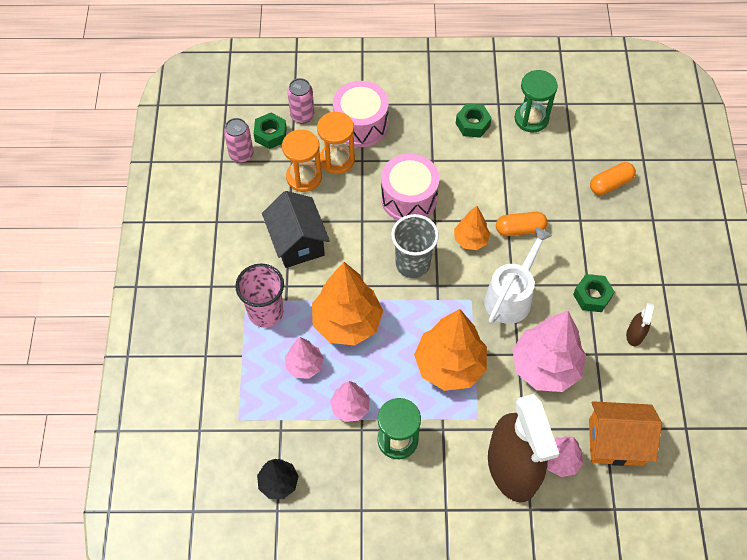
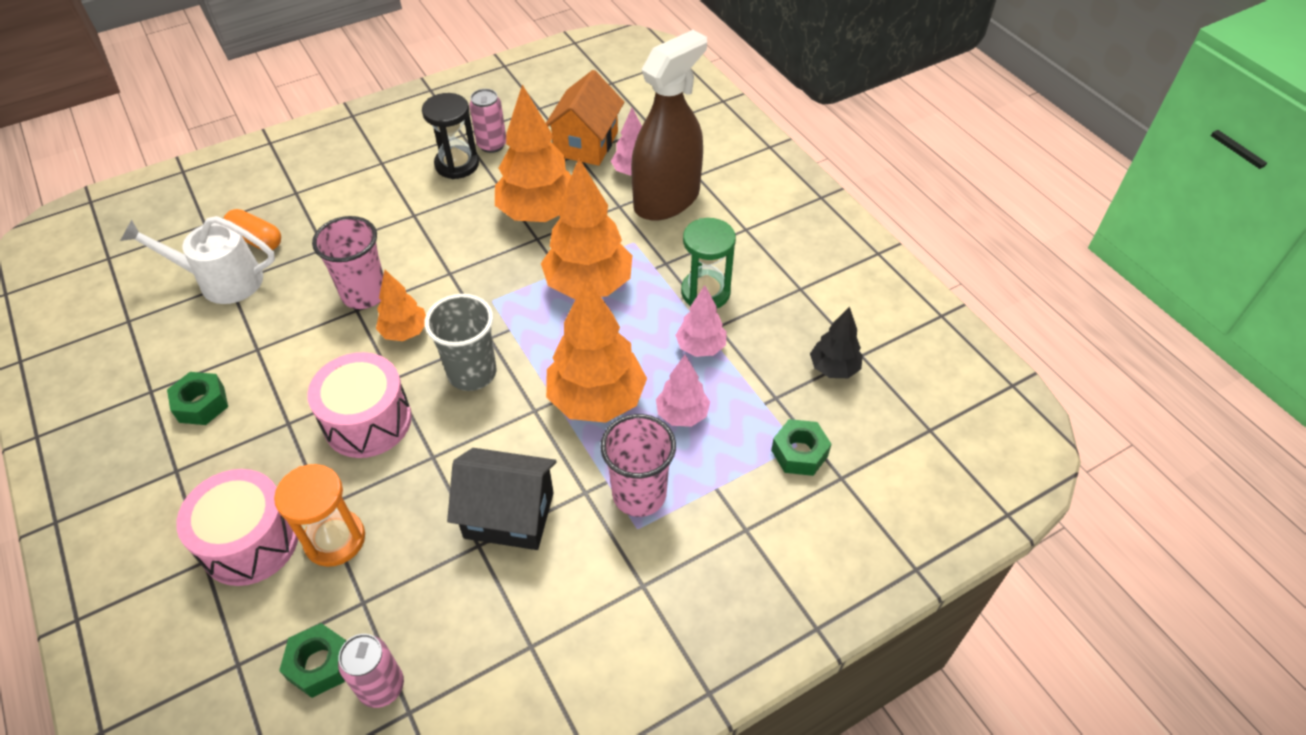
camera: 120 degrees left, 10 degrees down
(297, 242) = (509, 515): black house -> black house turned 60 degrees clockwise
(302, 115) = (259, 637): pink can -> pink can (492, 145)
(304, 177) = (388, 567): orange hourglass -> none
(511, 296) = (466, 268): white watering can -> white watering can (222, 281)
(520, 229) = (364, 294): orange capsule -> pink cup
(531, 118) = (169, 346): green hourglass -> none
(545, 367) = (539, 213): pink tree -> orange tree
(592, 296) = (427, 207): green nut -> green nut (799, 453)
(616, 442) = (586, 144): orange house -> orange house turned 45 degrees clockwise
(635, 334) = (457, 164): brown spray bottle -> black hourglass

